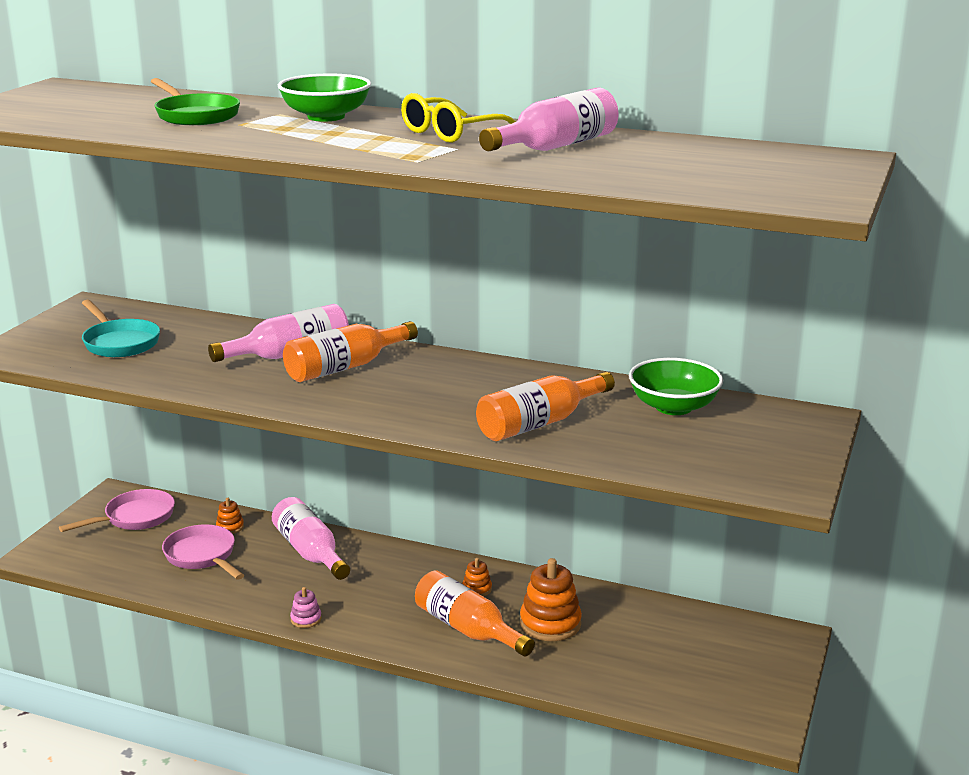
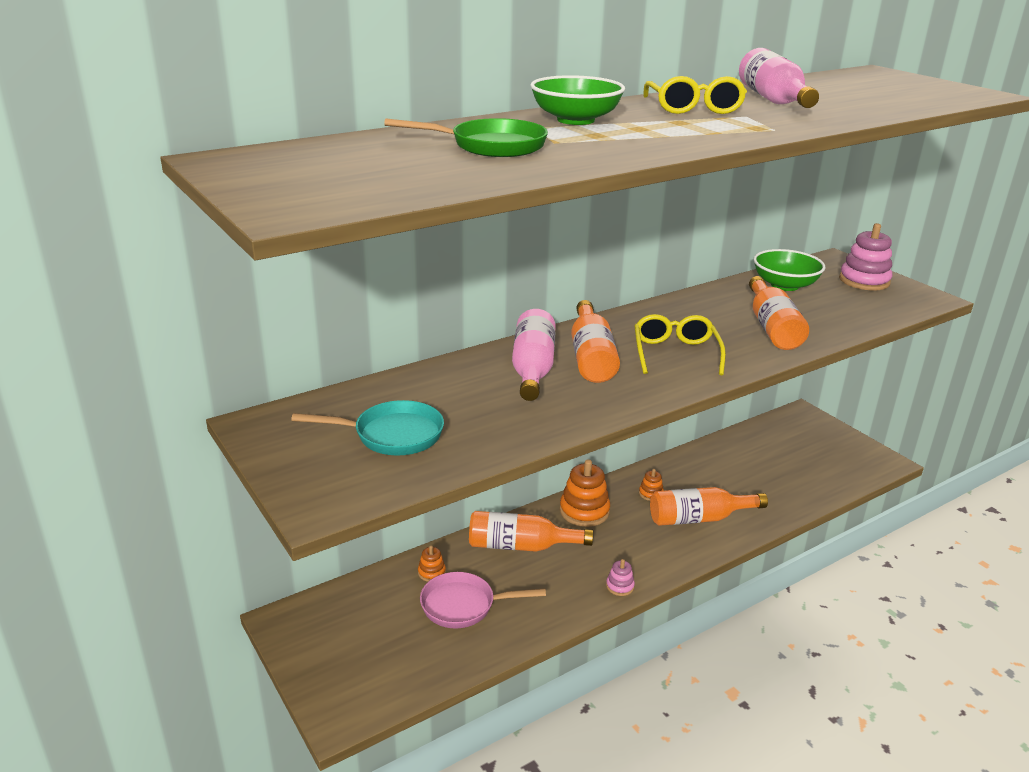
camera: 55 degrees left, 5 degrees up
(135, 517) = (345, 623): pink pan -> none
(310, 552) = (520, 546): pink bottle -> orange bottle
(404, 396) = (675, 353): none -> yellow glasses
(550, 623) = (720, 484): orange stacking toy -> orange stacking toy (584, 511)
(774, 444) = (864, 281): none -> pink stacking toy

